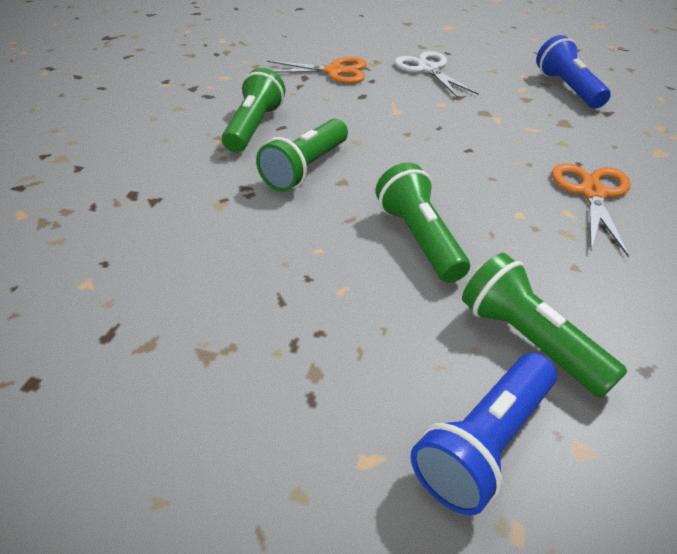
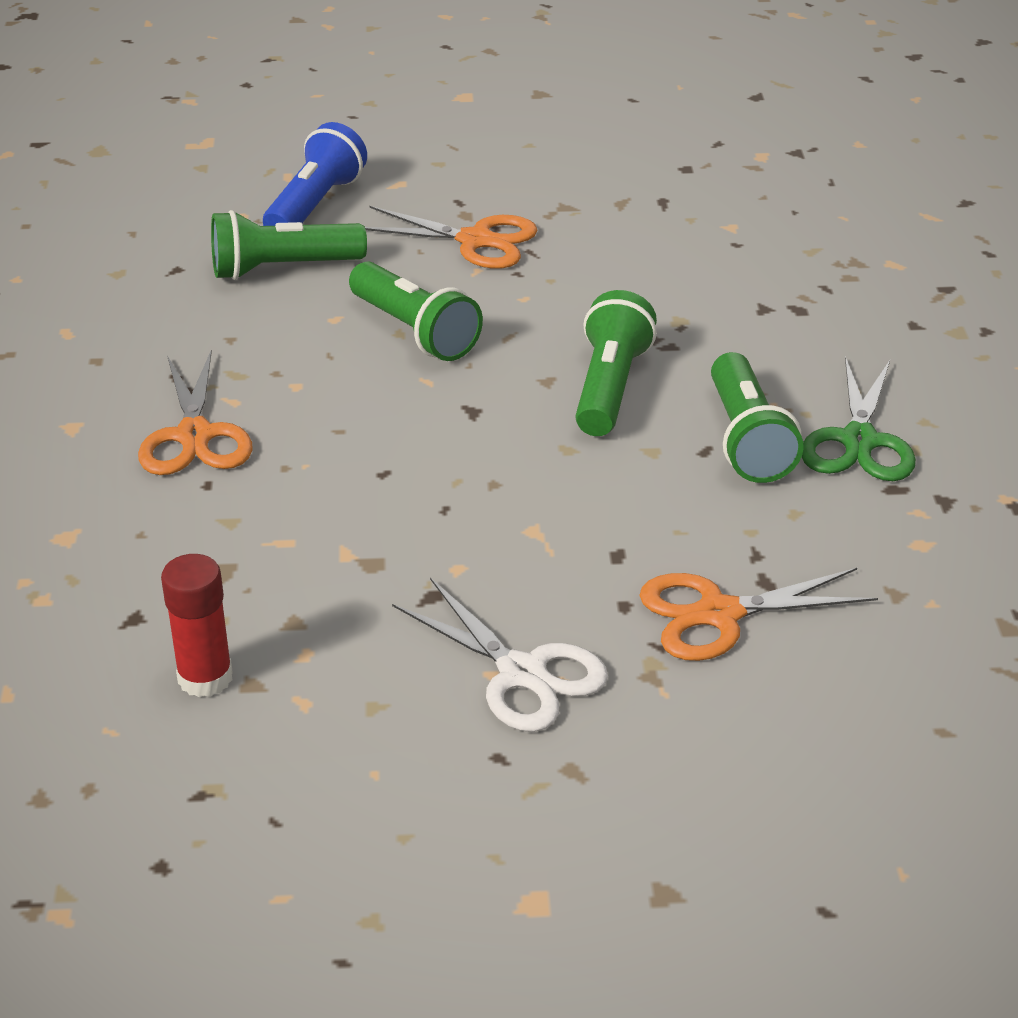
camera: 160 degrees right, 5 degrees down
(198, 116) = (859, 441): none -> green scissors
(324, 328) = (475, 240): none -> orange scissors
(528, 340) = (282, 268): green flashlight -> green flashlight turned 135 degrees clockwise
(567, 88) = (205, 678): blue flashlight -> red glue stick

